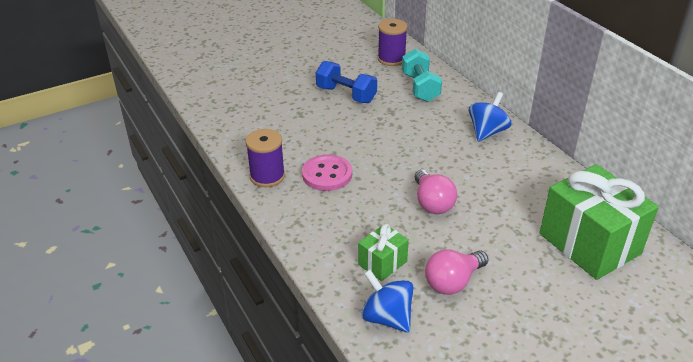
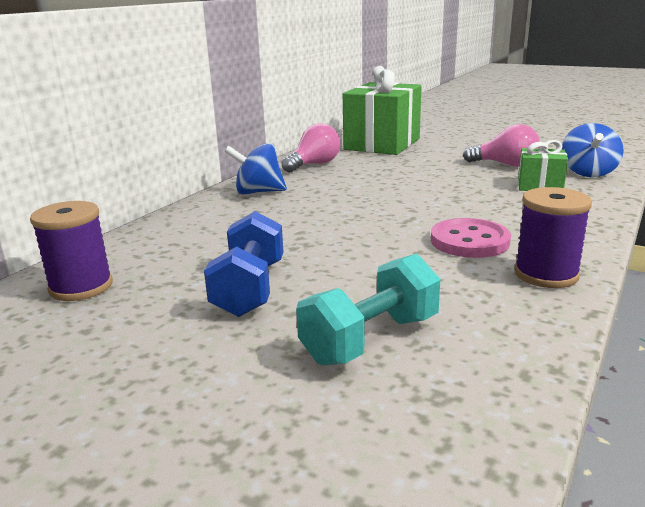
camera: 120 degrees left, 15 degrees down
(420, 87) = (176, 243): turquoise dumbbell -> turquoise dumbbell (371, 339)
(432, 203) = (423, 188): pink light bulb -> pink light bulb (314, 165)

